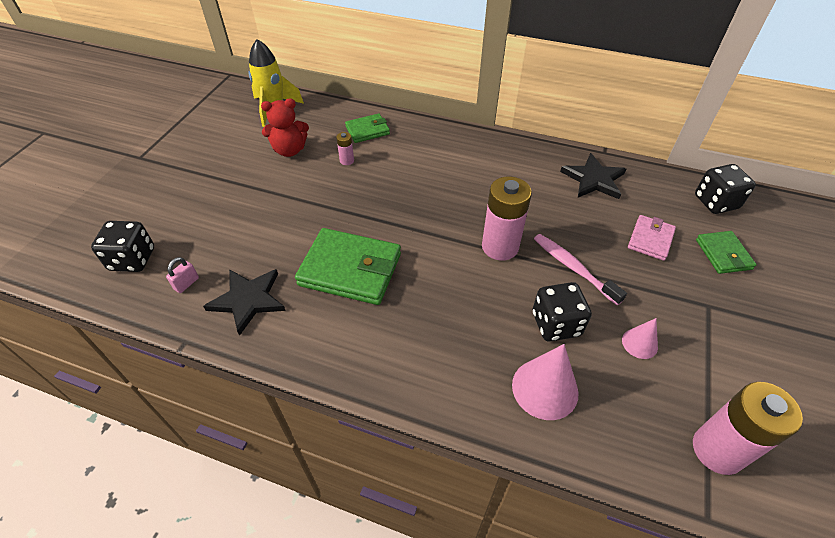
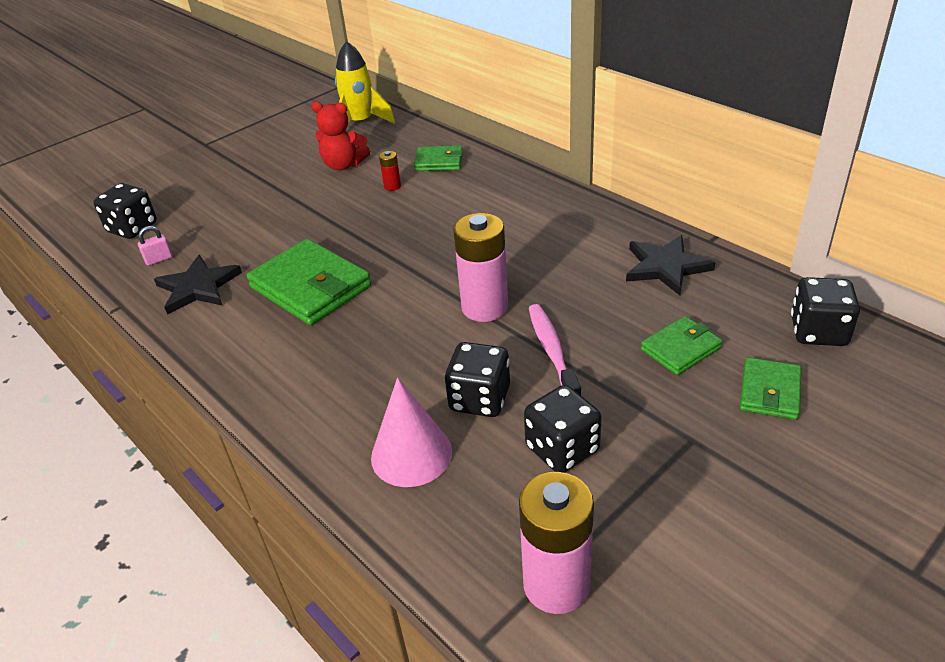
camera: 30 degrees right, 10 degrees down
(347, 161) = (392, 186): pink battery -> red battery
(639, 343) = (562, 449): pink cone -> black dice
(650, 239) = (680, 349): pink wallet -> green wallet

